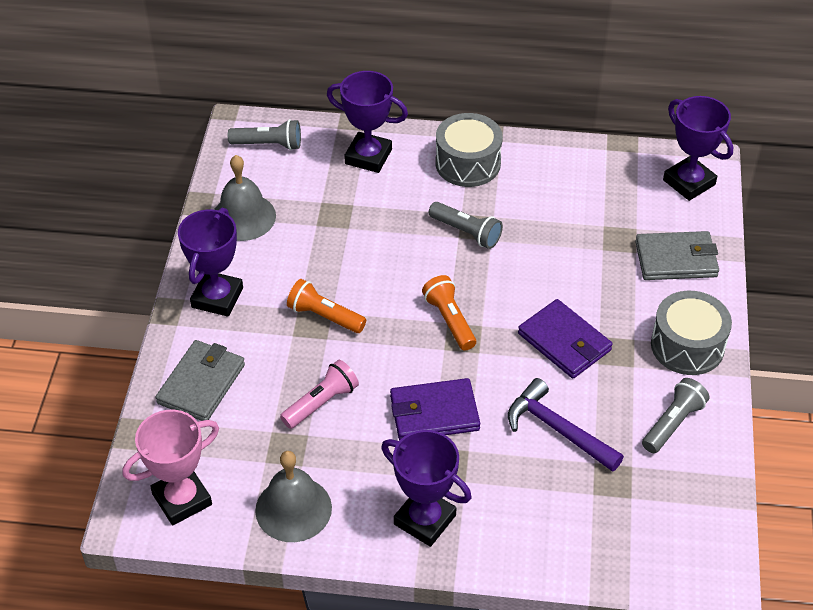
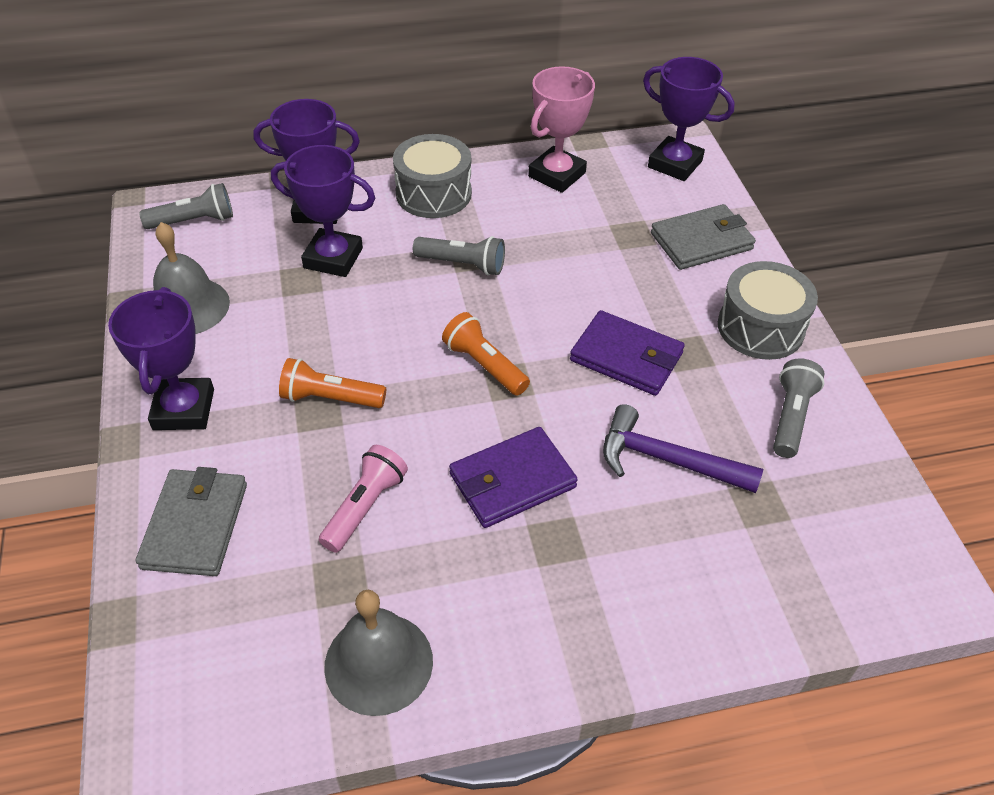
camera: 20 degrees left, 0 degrees up
(182, 499) = (215, 698): pink trophy -> pink trophy (557, 175)
(424, 520) = (558, 624): purple trophy -> purple trophy (333, 258)

